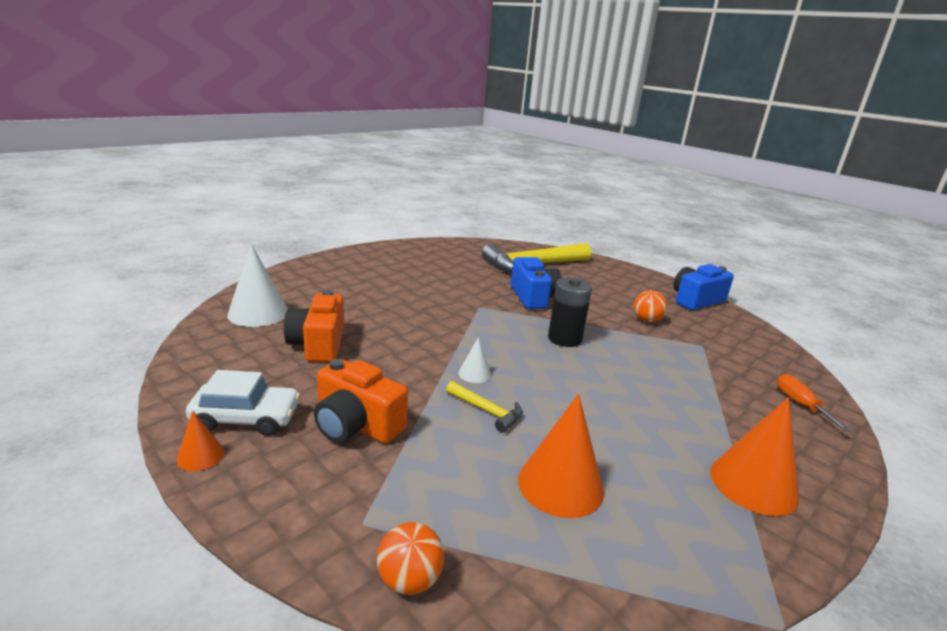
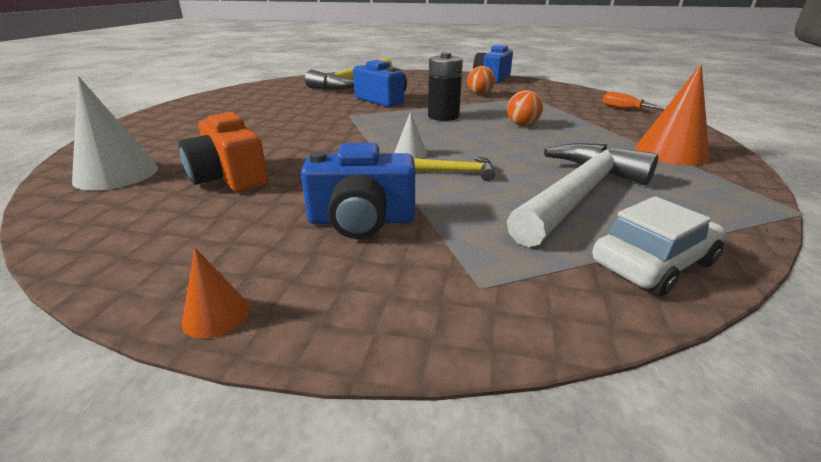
camera: 30 degrees left, 5 degrees up
(246, 418) = (229, 260): white car -> white car (653, 263)
(356, 425) = (361, 220): orange camera -> blue camera
(409, 580) = (585, 306): orange ball -> orange ball (522, 125)
(560, 484) = (578, 195): orange cone -> white hammer

